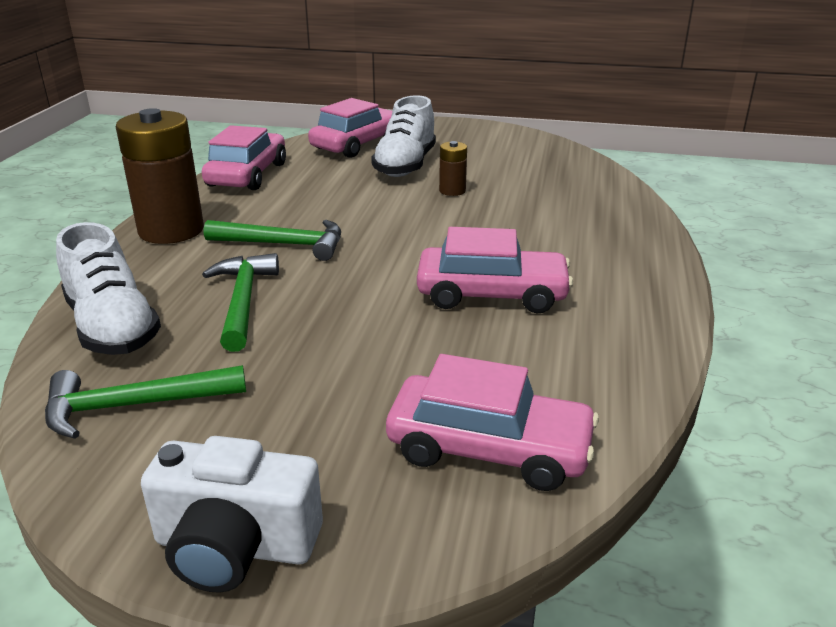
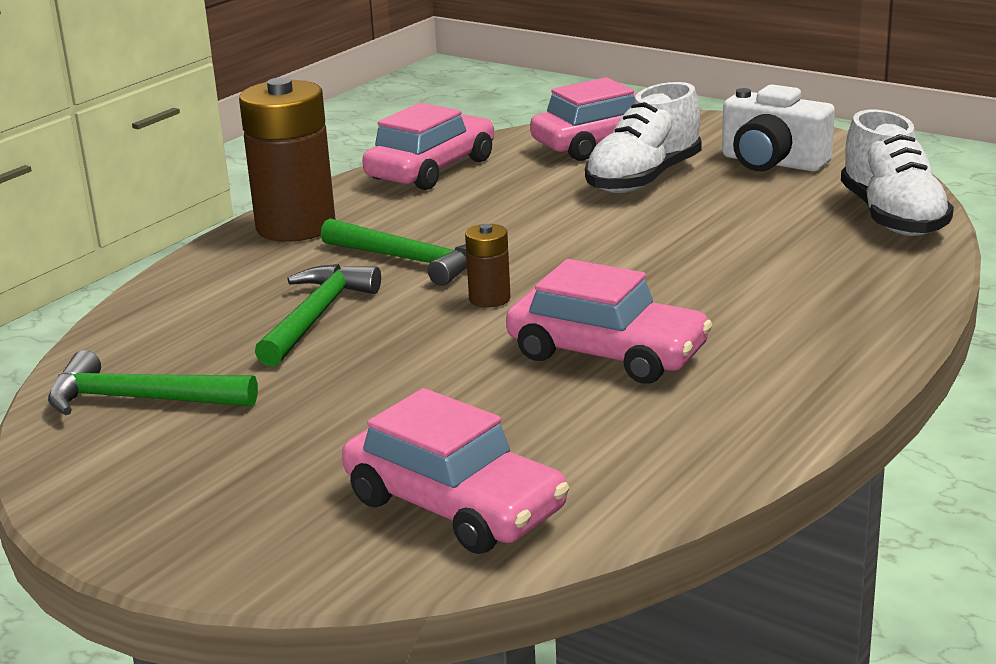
camera: 25 degrees right, 5 degrees down
(112, 327) = (167, 322): white shoe -> white shoe (892, 217)
(235, 546) = (148, 533): white camera -> white camera (772, 163)
(452, 191) = (676, 220): brown battery -> brown battery (489, 299)

